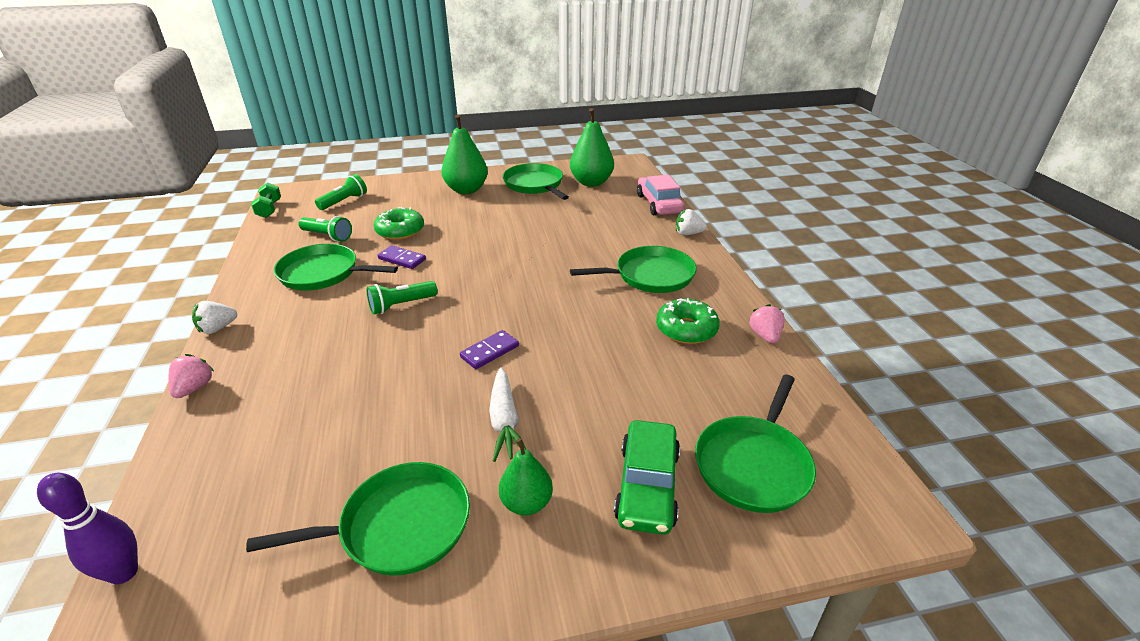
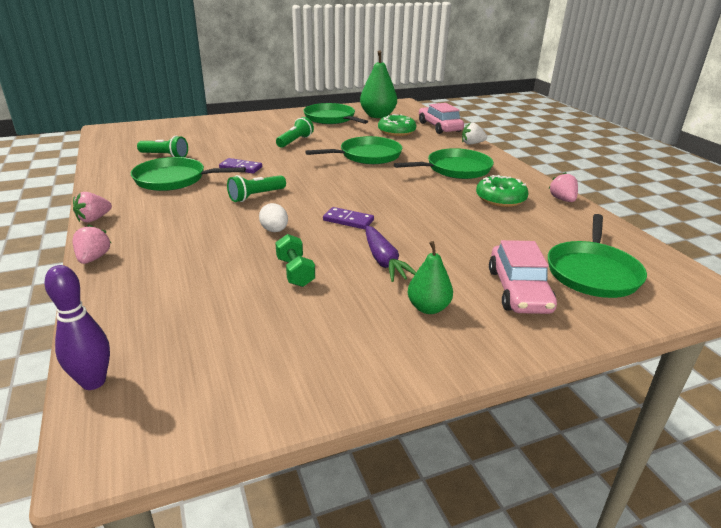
camera: 10 degrees left, 5 degrees down
(217, 328) = (94, 219): white strawberry -> pink strawberry
(269, 209) = (100, 140): green dumbbell -> green dumbbell (295, 272)
(344, 201) = (168, 133): green flashlight -> green flashlight (295, 141)
(399, 526) = (329, 330): green pan -> green pan (367, 156)
(400, 231) = (229, 150): green donut -> green donut (396, 132)
(400, 361) = (274, 230): none -> white egg
(466, 190) = (274, 123): green pear -> none
(489, 351) = (348, 220): purple domino -> purple domino turned 75 degrees clockwise
(505, 422) = (384, 261): white carrot -> purple carrot
(647, 485) = (518, 290): green car -> pink car

